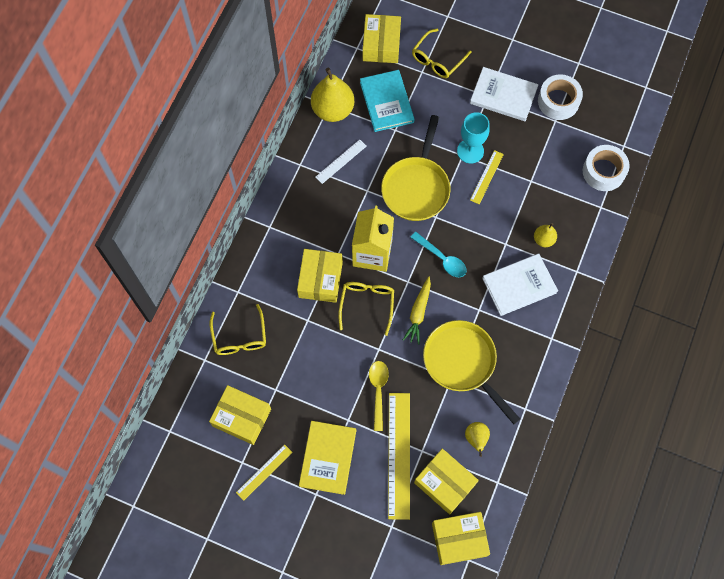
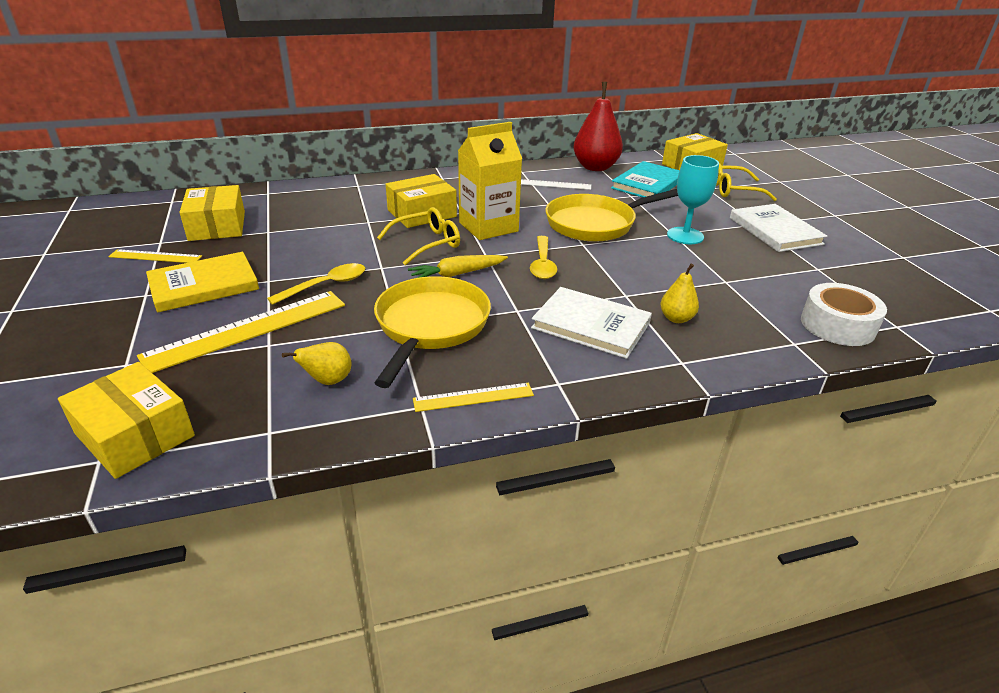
camera: 50 degrees right, 35 degrees down
(239, 336) = (310, 199): yellow glasses -> none
(333, 110) = (595, 167): yellow pear -> red pear
(442, 258) = (542, 264): turquoise spoon -> yellow spoon
(445, 483) = (230, 382): yellow box -> none
(486, 177) = (677, 254): yellow ruler -> yellow ruler (473, 397)
(558, 101) = (840, 262): white tape -> none

